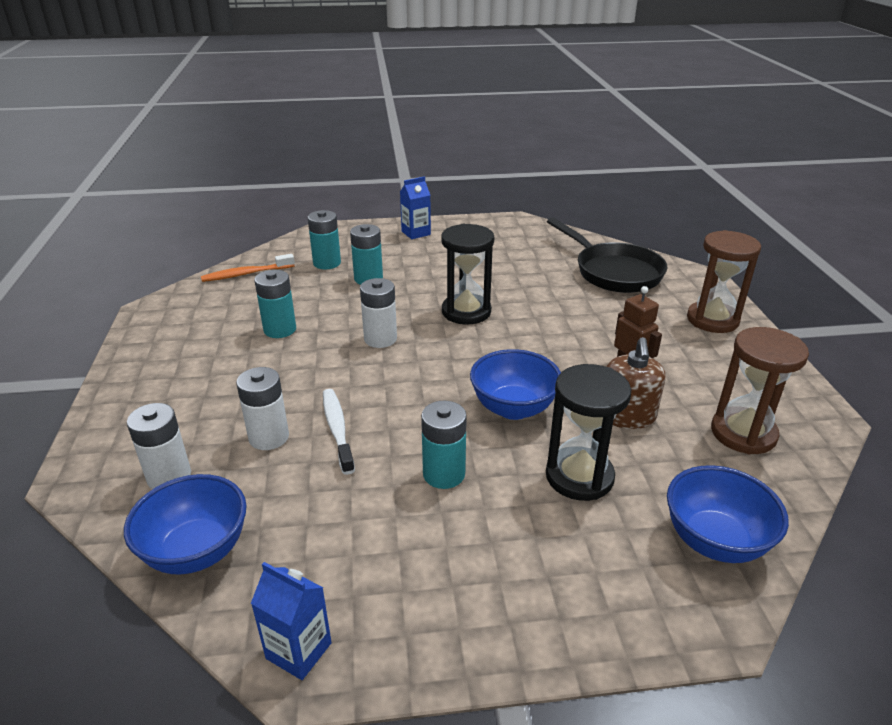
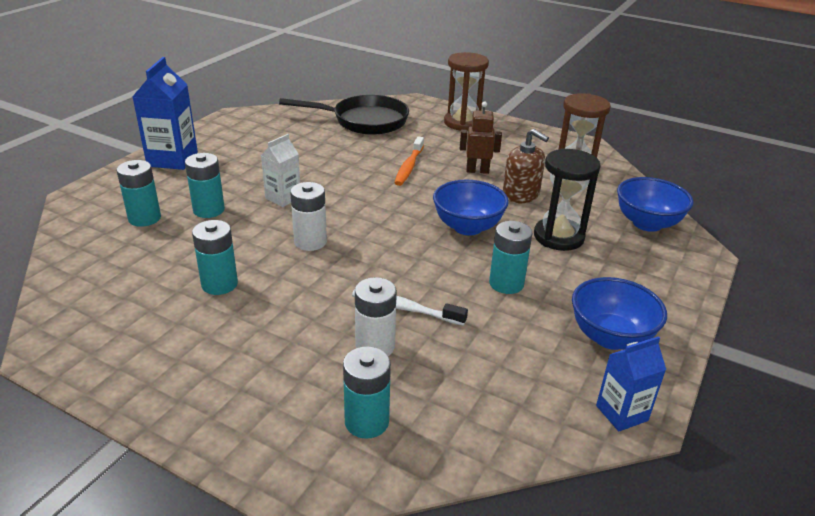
camera: 55 degrees left, 0 degrees up
(169, 476) = (366, 421): white battery -> turquoise battery
(197, 551) = (480, 433): blue bowl -> blue bowl (610, 337)
(246, 274) = (82, 267): orange toothbrush -> orange toothbrush (409, 167)
(416, 233) = (172, 159): blue carton -> blue carton, size x1.62
(427, 297) = (283, 198): none -> white carton
(466, 312) = (328, 192): black hourglass -> none

